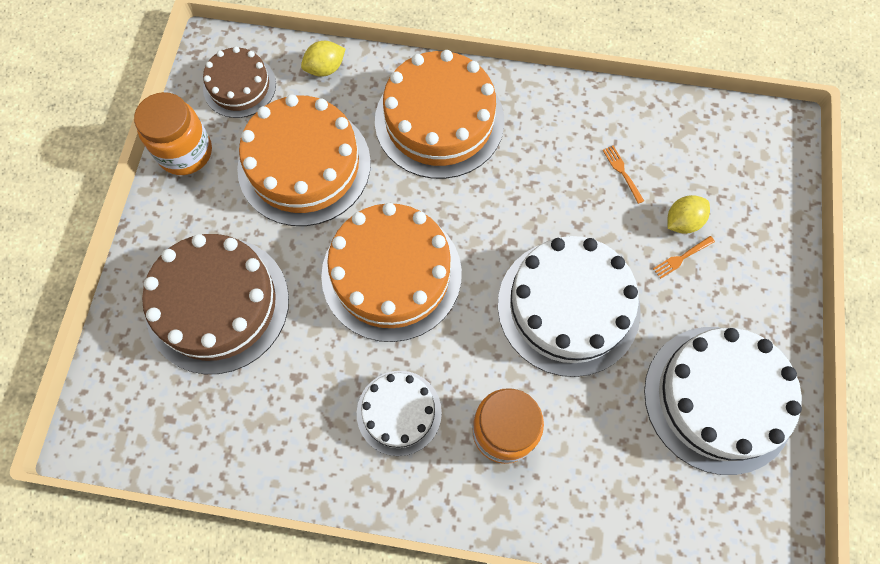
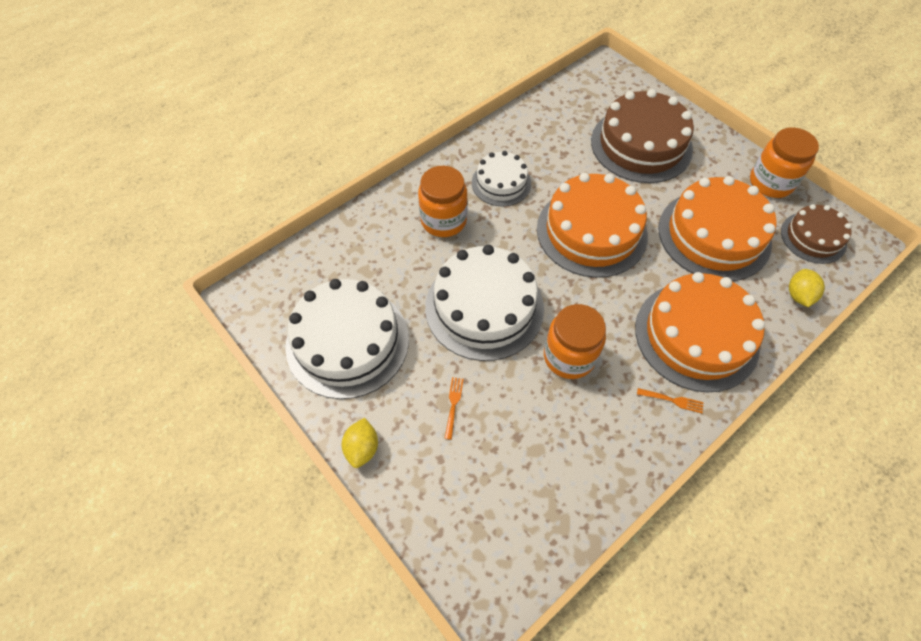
camera: 130 degrees right, 10 degrees down
(551, 202) = (569, 356): none -> orange jar
(622, 172) = (554, 425): orange fork -> orange fork (672, 400)
(682, 222) = (479, 431): yellow lemon -> yellow lemon (362, 448)

